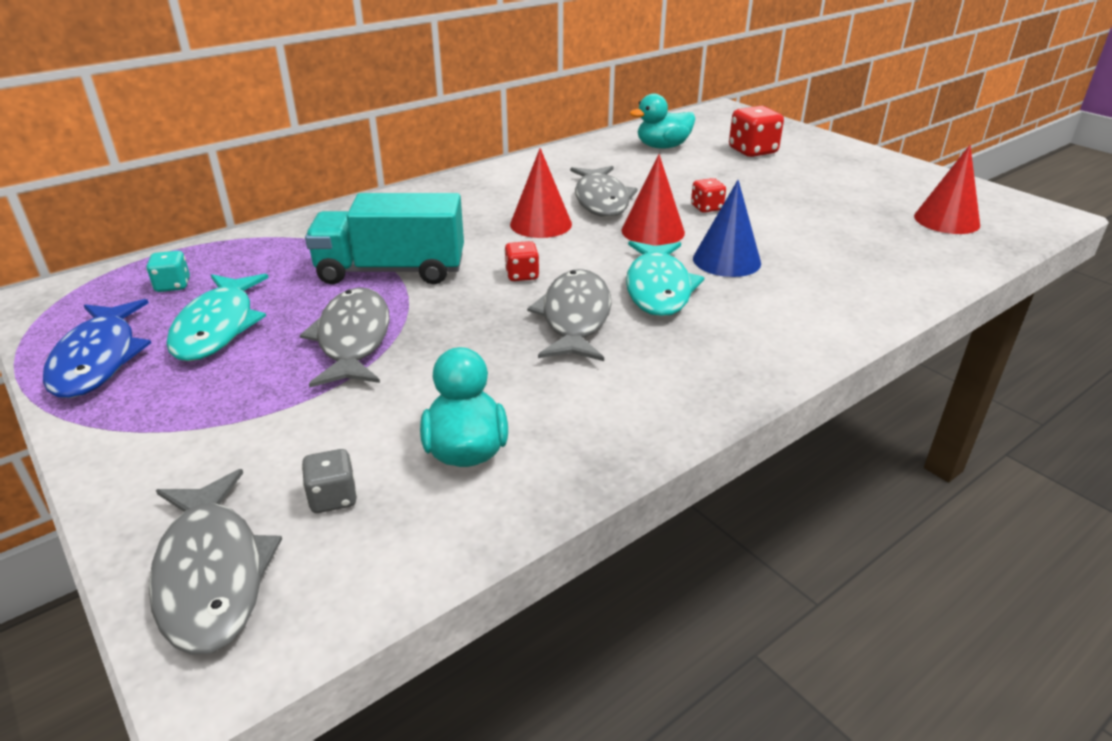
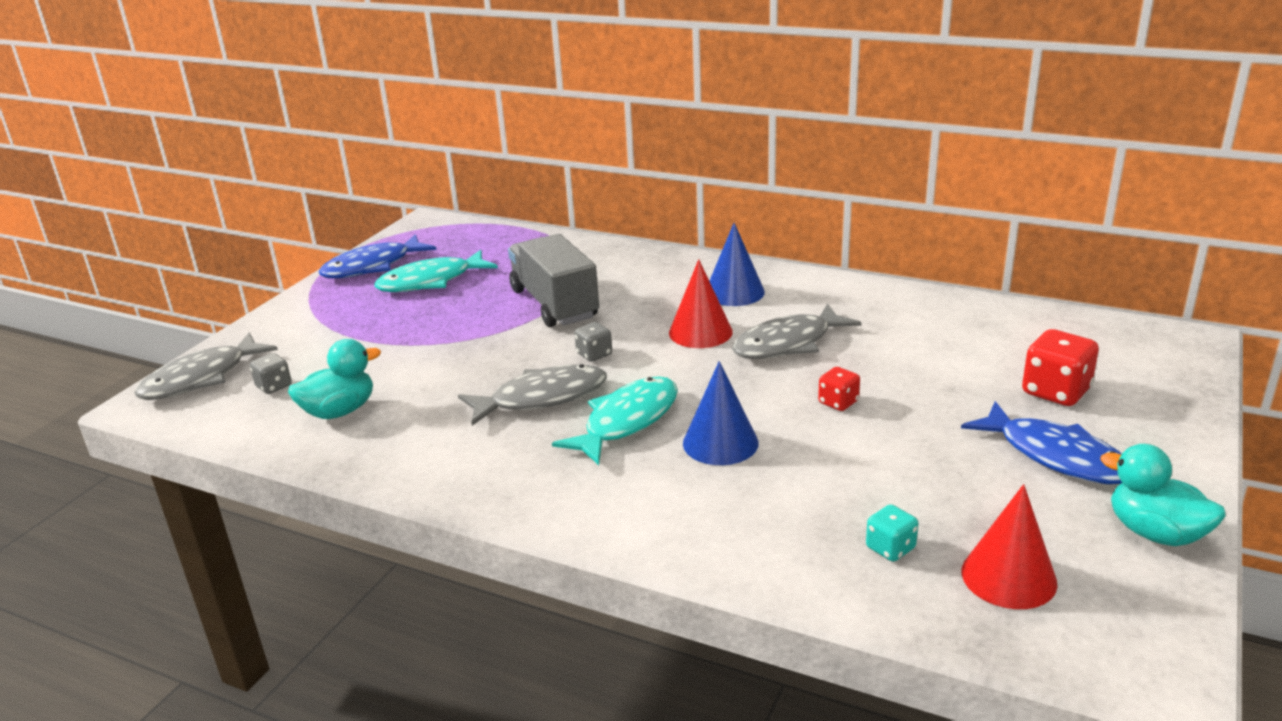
camera: 65 degrees right, 5 degrees down
(173, 285) = (471, 247): turquoise dice -> turquoise dice (890, 548)
(353, 339) = (447, 327): grey fish -> none
(391, 271) = (554, 304): turquoise truck -> grey truck
(489, 195) = (734, 292): none -> blue cone
(522, 275) = (594, 354): red dice -> grey dice
(653, 231) = (745, 388): red cone -> none
(658, 288) = (627, 421): turquoise fish -> turquoise fish turned 150 degrees clockwise
(662, 147) = (982, 335): turquoise duck -> turquoise duck (1155, 533)
(825, 172) = (1055, 456): none -> blue fish

